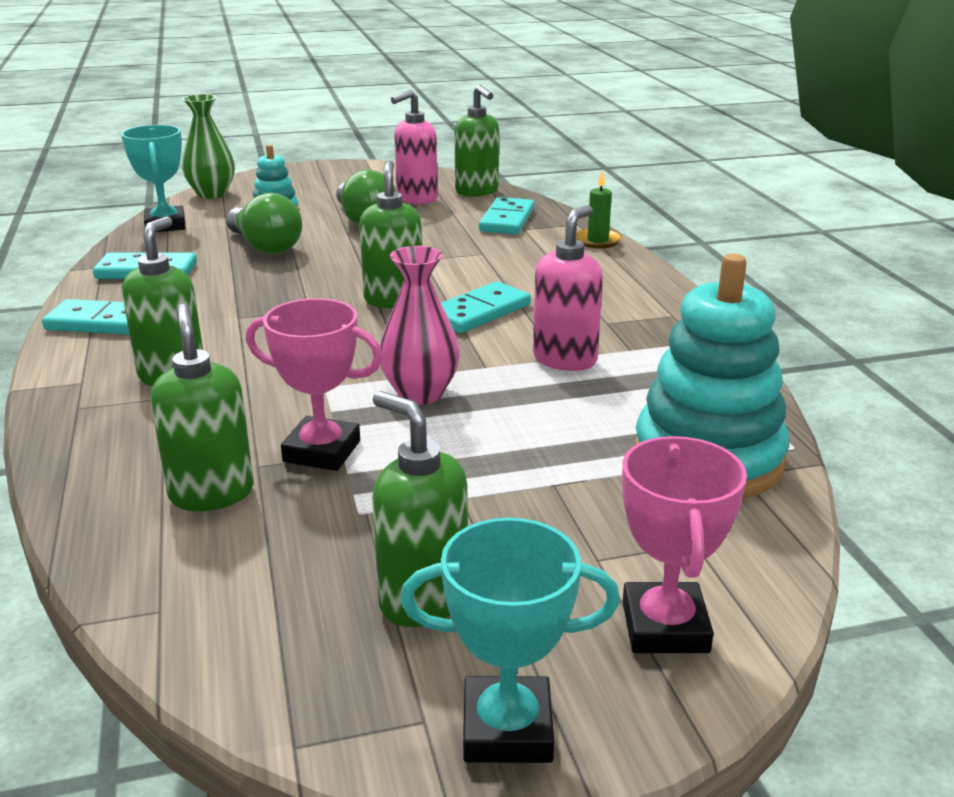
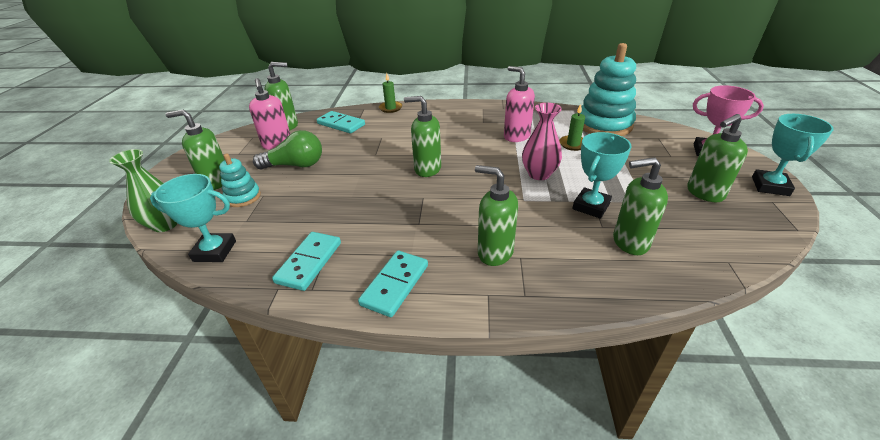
camera: 70 degrees left, 10 degrees up
(265, 246) = (307, 206): green light bulb -> none
(305, 192) = (216, 182): none -> green soap dispenser
(322, 451) = (591, 206): pink trophy -> turquoise trophy
(479, 312) = (456, 148): turquoise domino -> none
(570, 422) = (573, 144): none -> green candle

